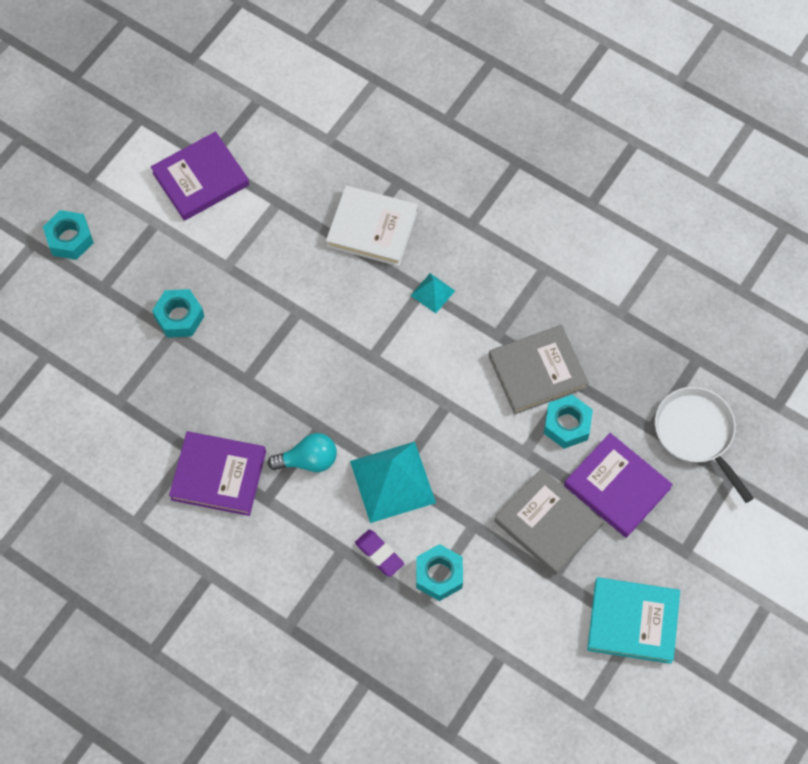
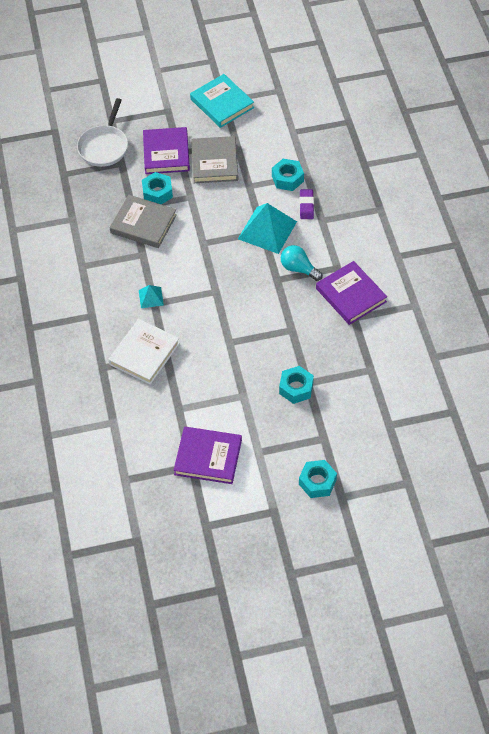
camera: 135 degrees left, 10 degrees down
(372, 228) = (144, 354): white book -> white book turned 60 degrees clockwise

